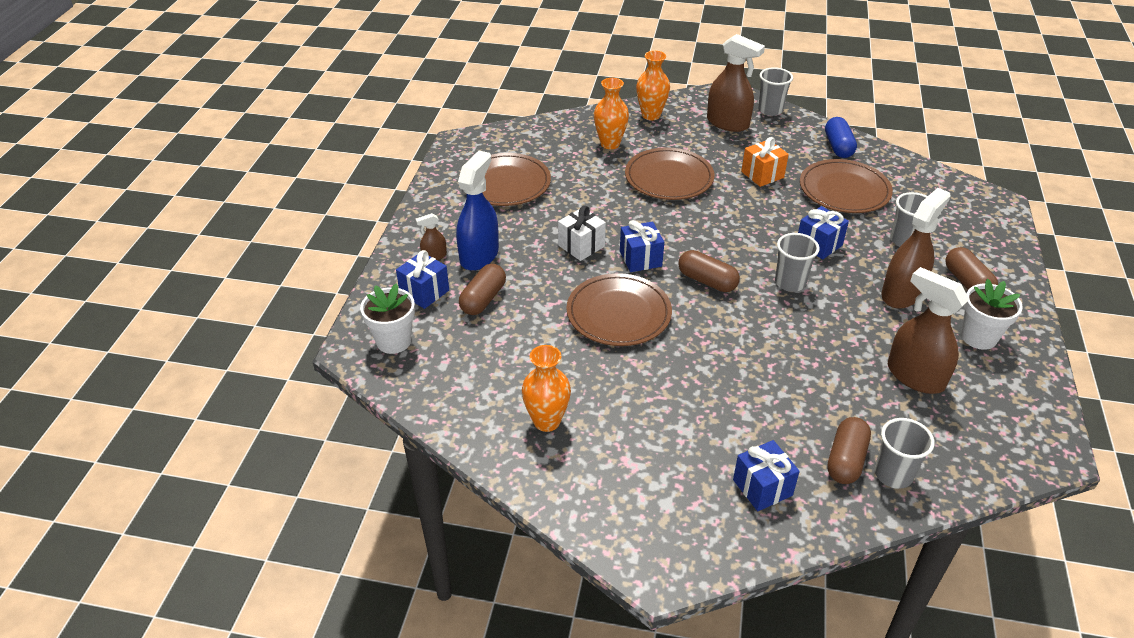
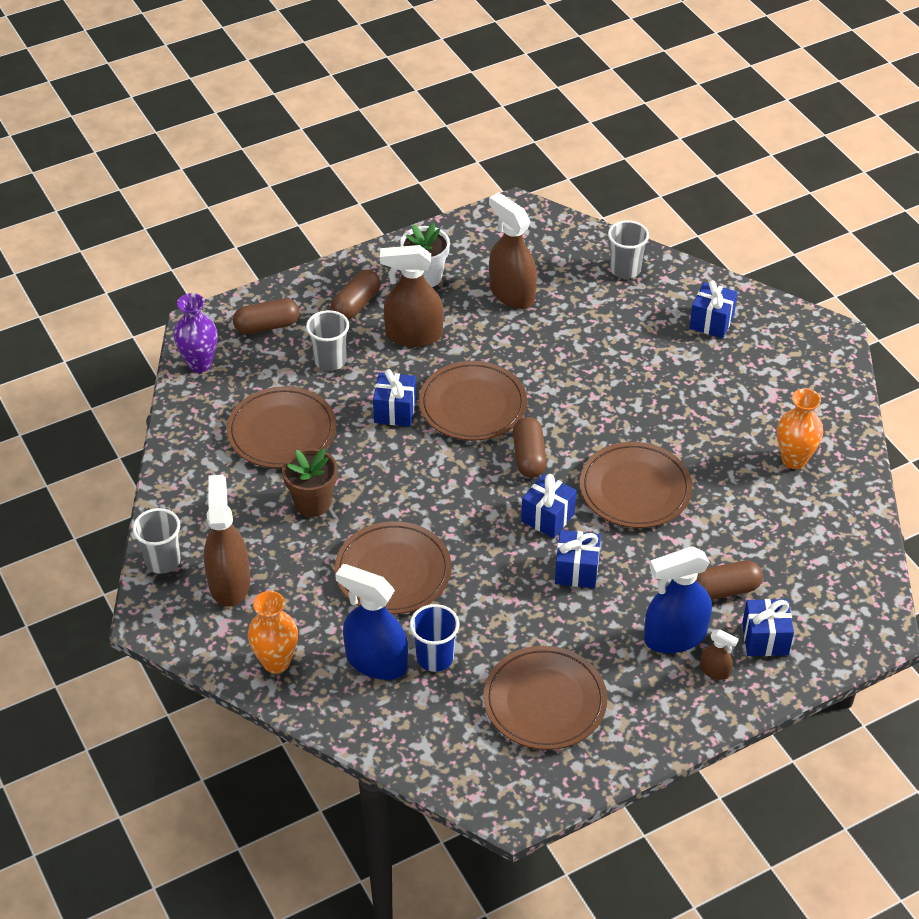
camera: 130 degrees left, 5 degrees up
(393, 341) = (839, 612): white flower pot -> none
(581, 246) = (576, 570): white gift -> blue gift
(586, 163) = (435, 658): none -> blue cup
(610, 144) = (376, 661): orange vase -> blue spray bottle
(762, 175) = (312, 503): orange gift -> brown flower pot
(790, 283) = (472, 405): grey cup -> brown plate
(838, 147) = (196, 470): blue capsule -> none
(845, 460) = (639, 295): brown capsule -> brown capsule (267, 326)
(915, 376) = (511, 293): brown spray bottle -> brown spray bottle turned 135 degrees clockwise
(950, 186) = (199, 364): none -> purple vase

